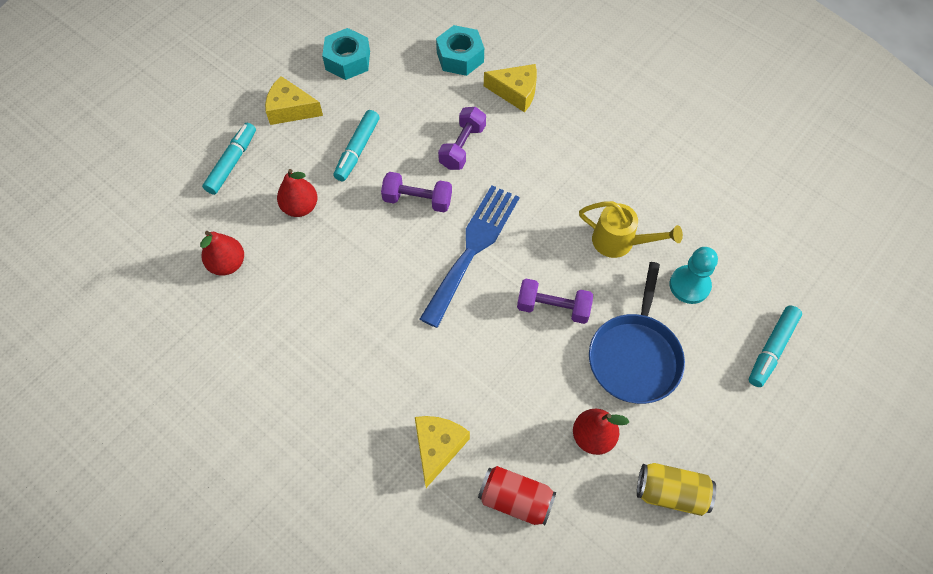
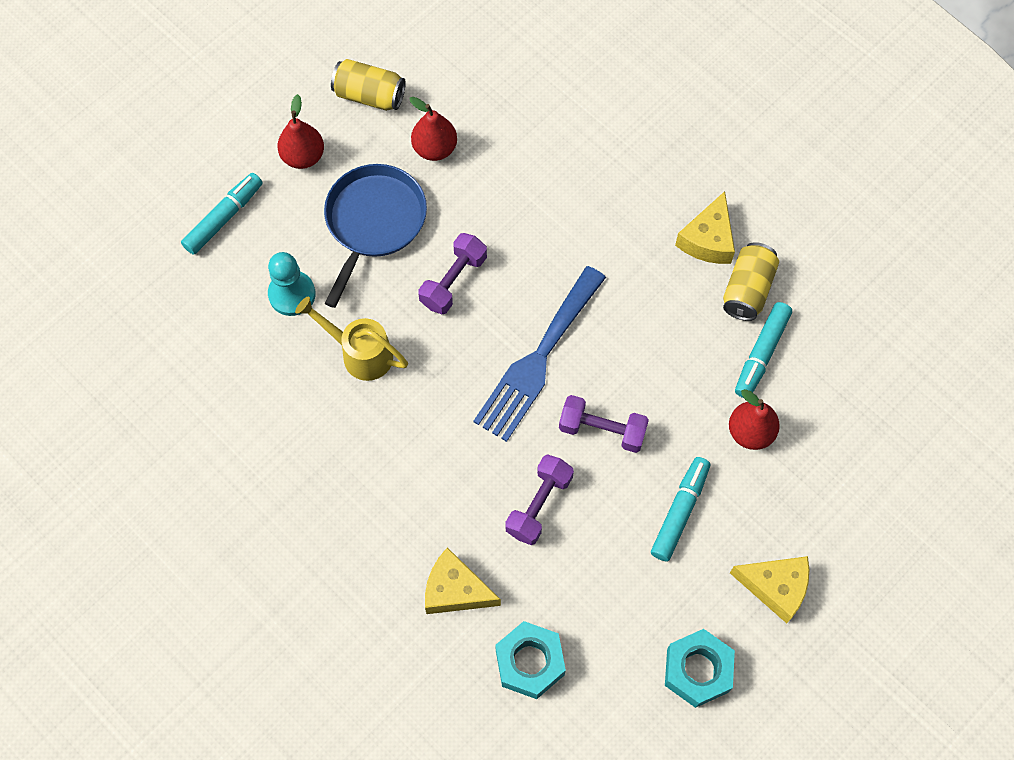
camera: 175 degrees left, 5 degrees up
(227, 264) = (832, 363): red pear -> red pear (303, 156)
(232, 163) = (846, 505): turquoise marker -> turquoise marker (761, 354)
(293, 321) = (747, 289): none -> yellow can
(438, 447) = (592, 151): yellow cheese -> yellow cheese (708, 239)
(515, 499) = (520, 101): red can -> none
(553, 308) = (453, 281): purple dumbbell -> purple dumbbell turned 75 degrees counterclockwise

